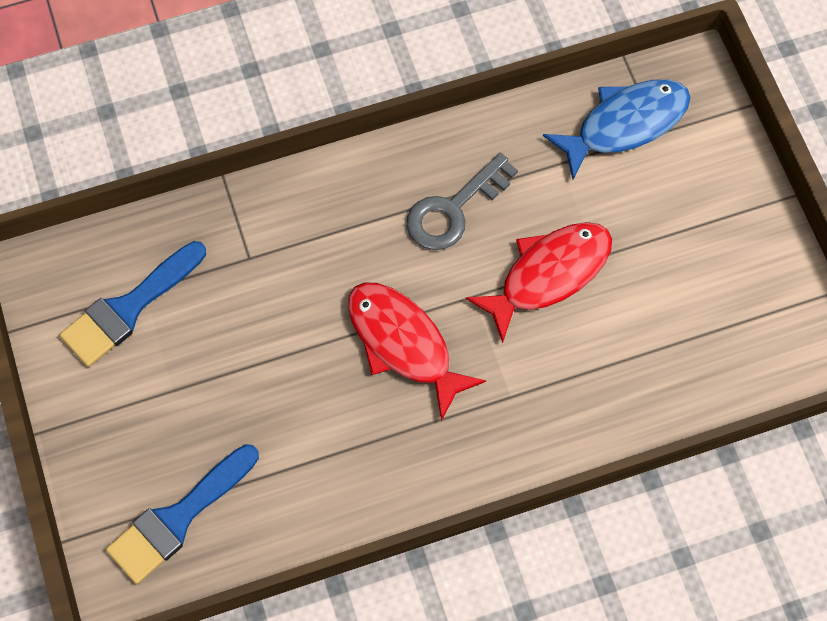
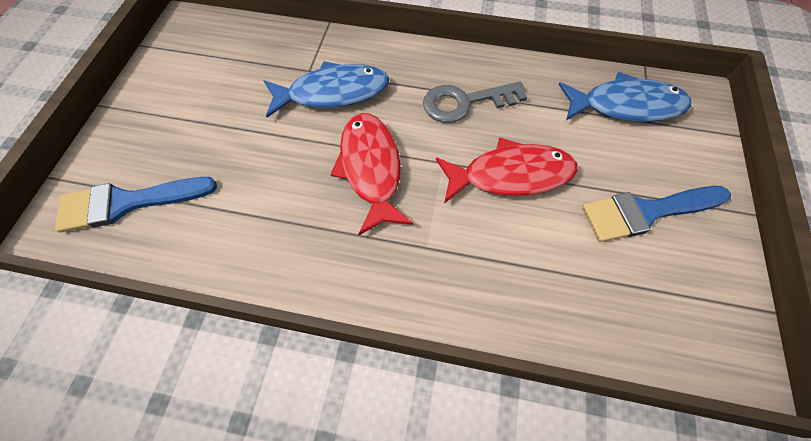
camera: 30 degrees right, 5 degrees down
(128, 308) = (214, 64): blue brush -> blue brush (646, 212)
(299, 274) = (333, 93): none -> blue fish

